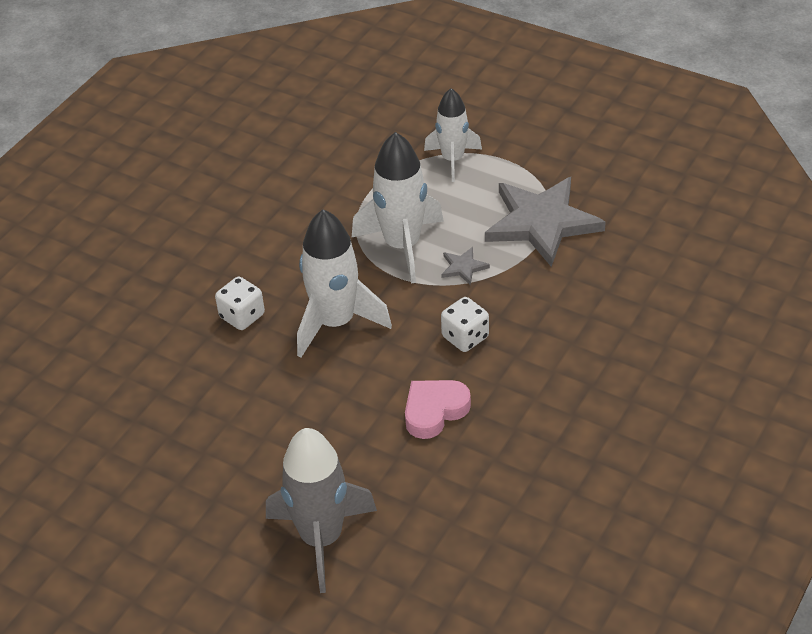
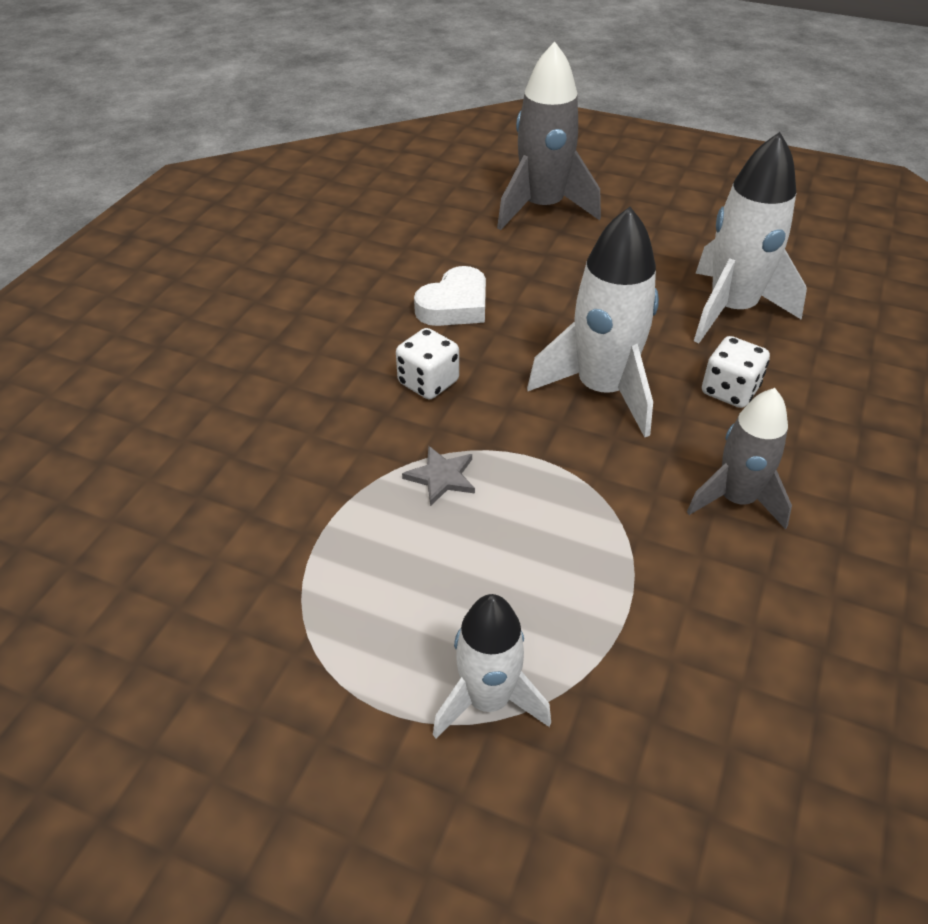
camera: 170 degrees right, 0 degrees up
(279, 243) = (736, 500): none -> grey rocket
(402, 246) = (541, 506): white rocket -> white rocket (731, 309)
(434, 411) = (455, 305): pink heart -> white heart
(542, 223) = (318, 563): grey star -> none

